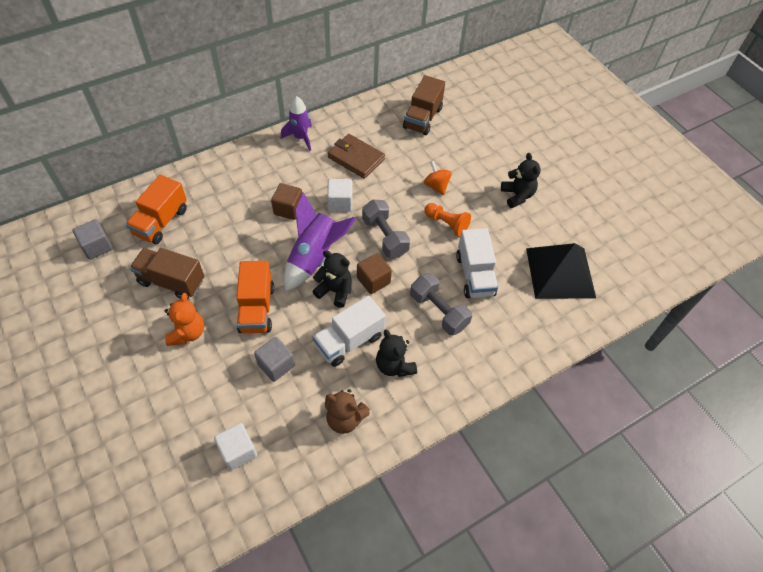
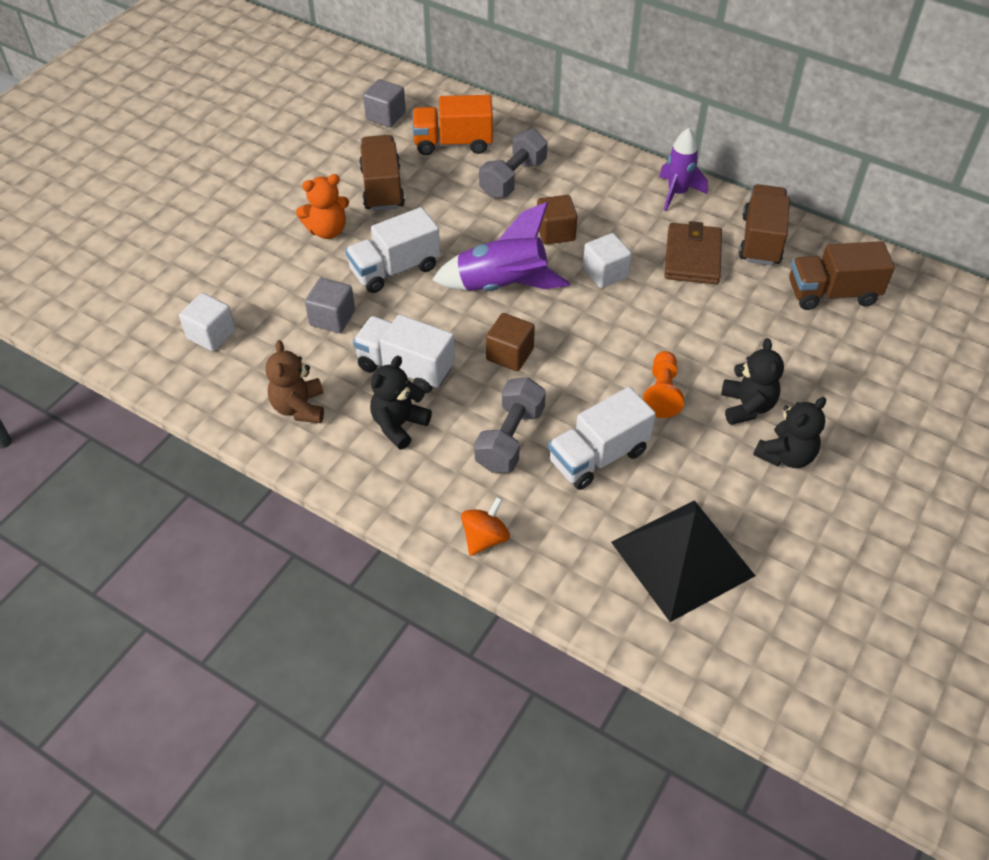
camera: 65 degrees right, 5 degrees down
(257, 308) = (395, 269): orange truck -> white truck
(335, 291) = (468, 325): black teddy bear -> black teddy bear (746, 406)
(364, 124) = (760, 240): none -> brown truck
(385, 237) = (586, 338): grey dumbbell -> grey dumbbell (513, 178)
(436, 186) = (720, 356): orange spinning top -> orange spinning top (485, 538)

